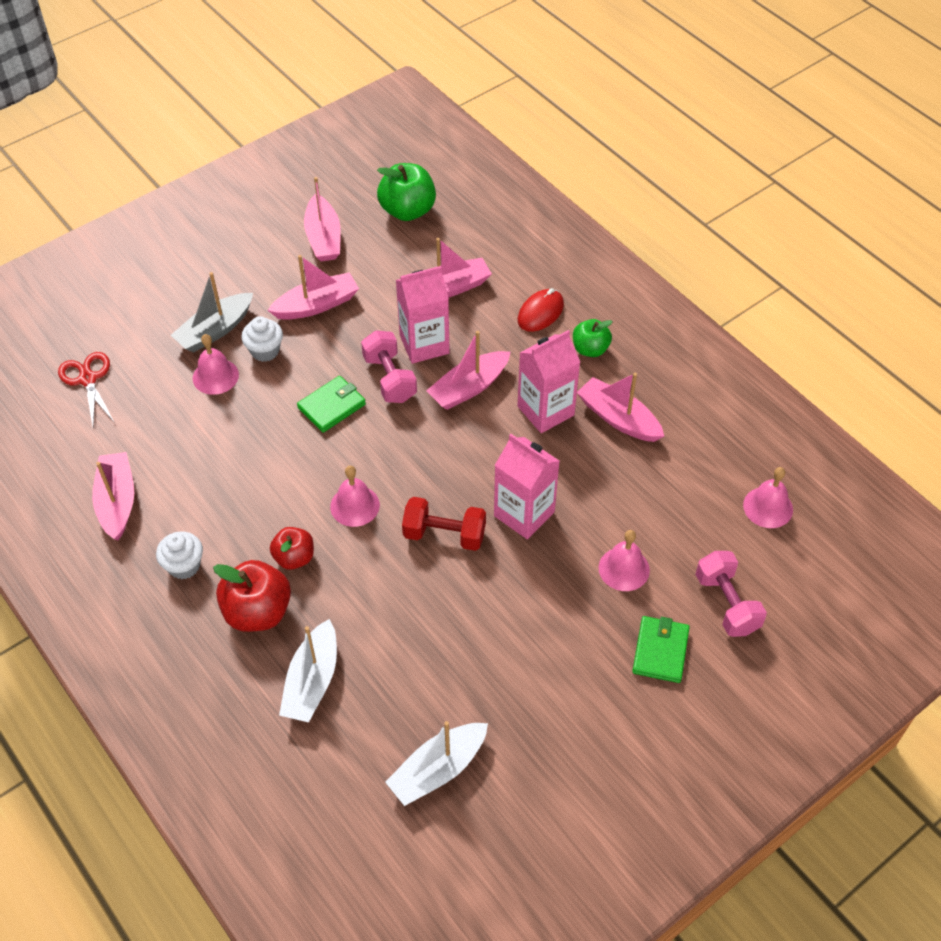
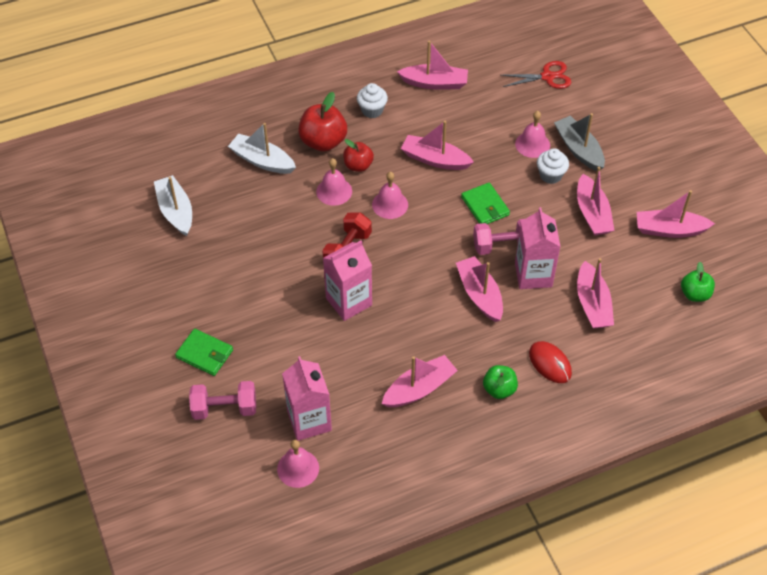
camera: 105 degrees right, 0 degrees up
(264, 473) = (435, 159): none -> pink boat
(407, 210) = (695, 294): green apple -> green apple, size x0.62
(545, 411) = (442, 340): pink carton -> pink carton (309, 420)
(624, 569) = (279, 351): pink bell -> pink bell (334, 191)

